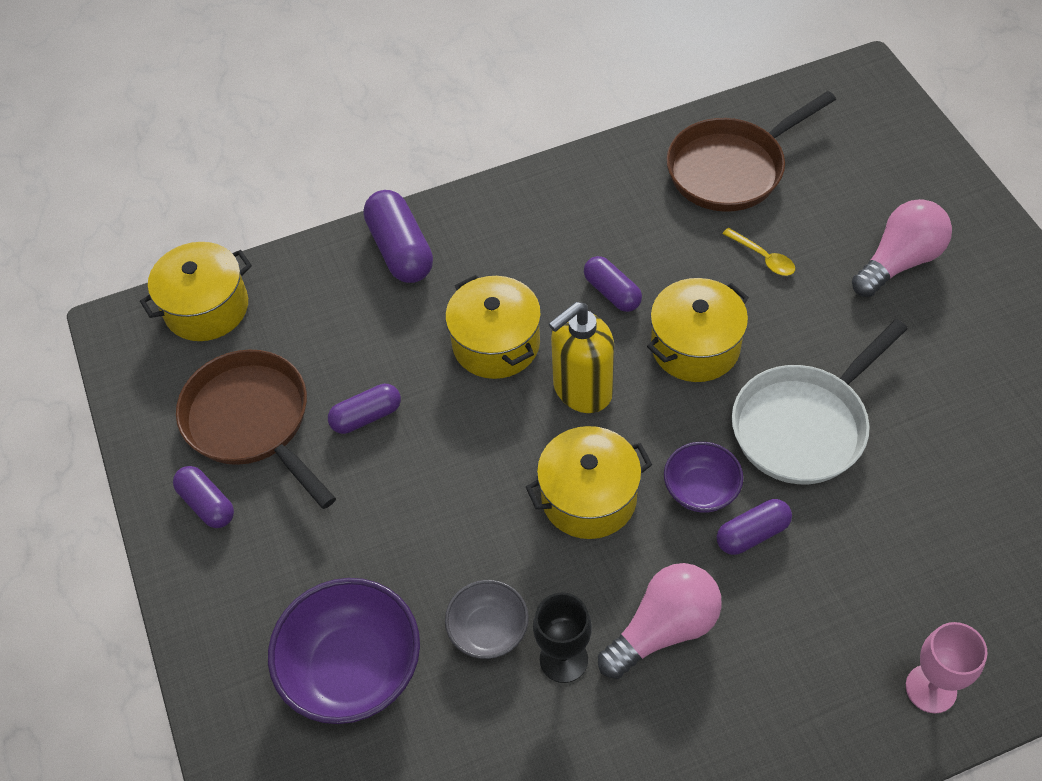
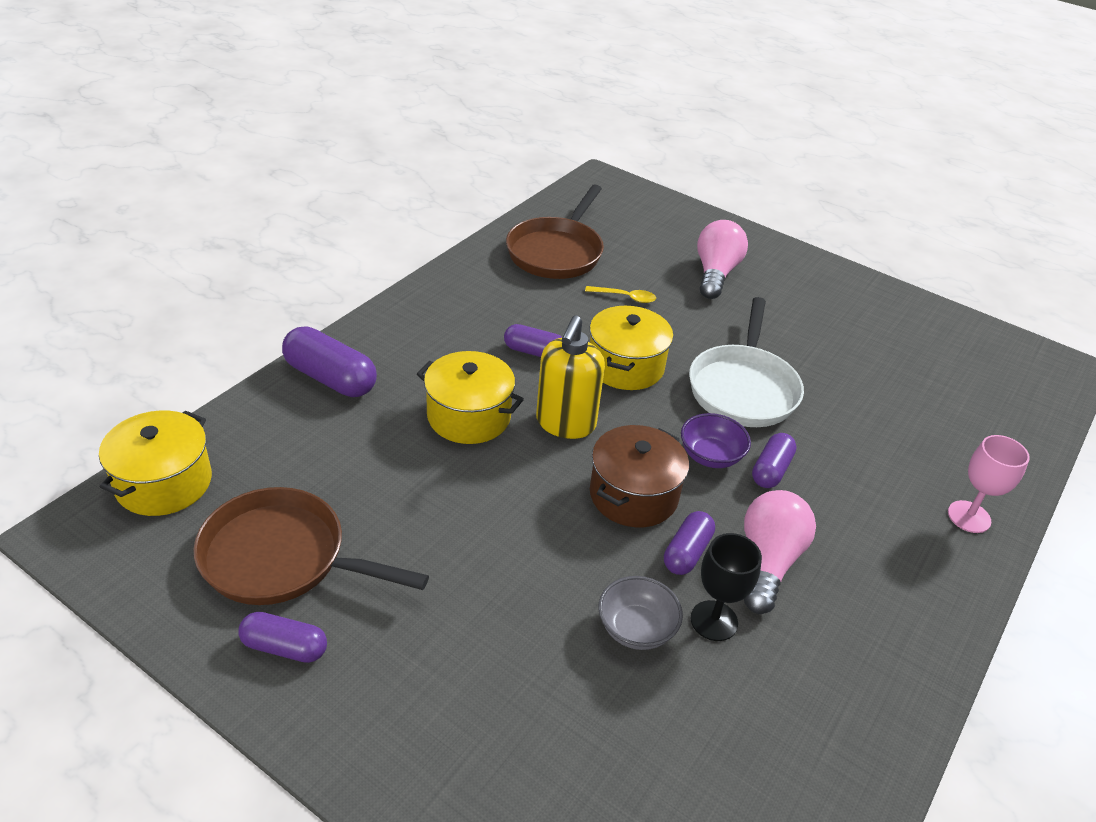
camera: 40 degrees left, 15 degrees down
(353, 669) = (542, 720): purple bowl -> none
(366, 416) = (394, 510): purple capsule -> purple capsule (686, 552)
(589, 497) = (633, 495): yellow pot -> brown pot

